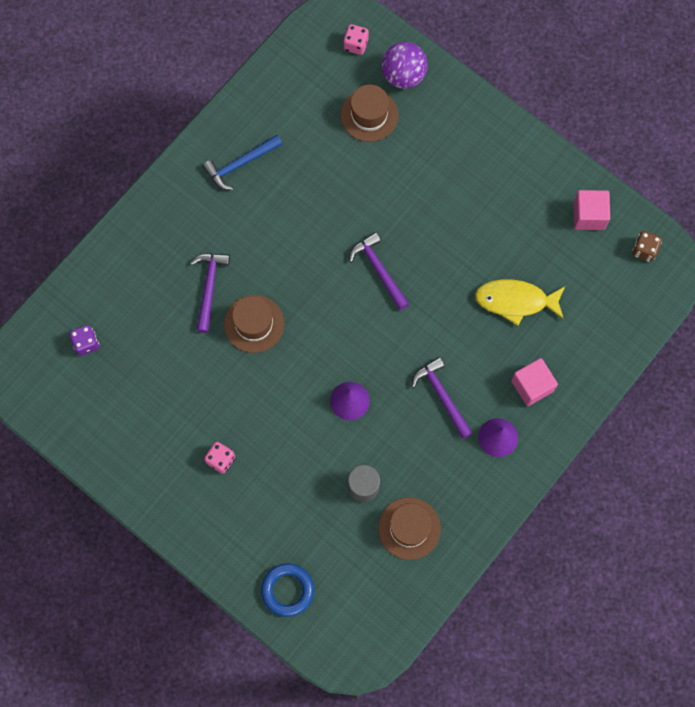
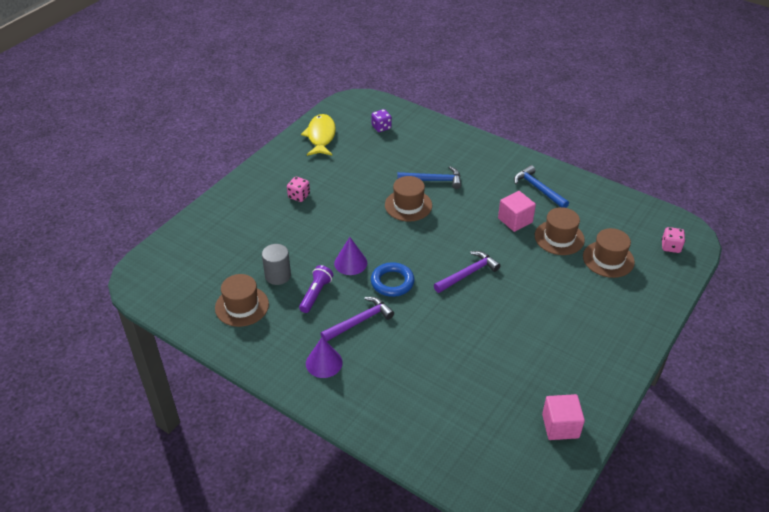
camera: 85 degrees right, 30 degrees down
(209, 287) = (433, 180): purple hammer -> blue hammer
(287, 590) = (196, 238): blue ring -> blue ring (392, 282)
(329, 159) = (559, 237): none -> brown hat
(397, 443) = (316, 294): none -> purple flashlight
(403, 75) = (655, 279): purple ball -> none
(515, 301) = (457, 370): yellow fish -> yellow fish (321, 136)
(532, 386) = (375, 386): pink cube -> pink cube (515, 220)
(644, 250) = (535, 478): brown dice -> none

